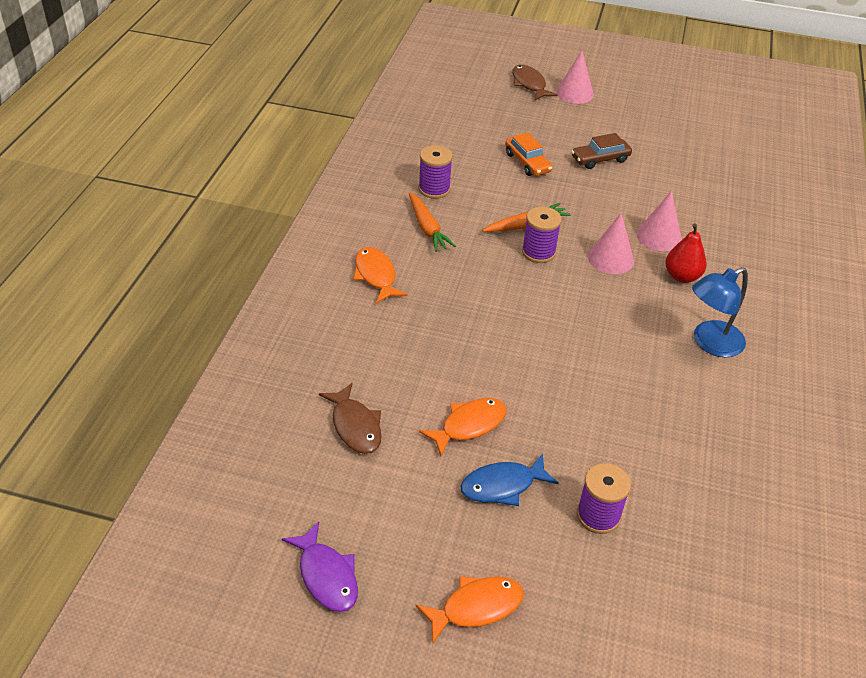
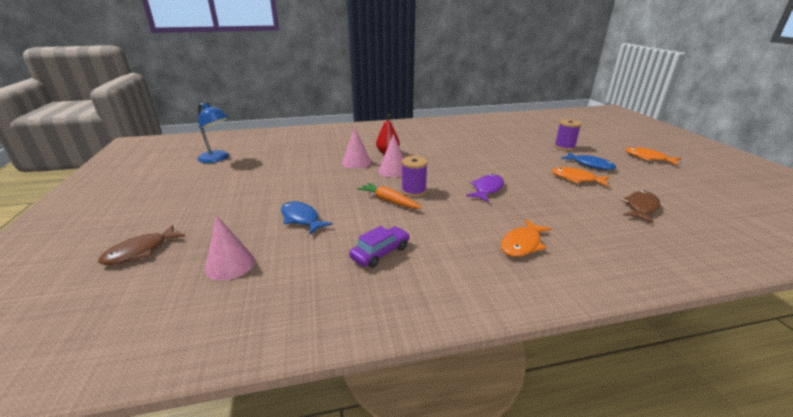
camera: 115 degrees left, 15 degrees down
(326, 575) = (714, 188): purple fish -> purple fish (487, 189)
(427, 228) = (438, 239): orange carrot -> none
(434, 189) = (380, 253): purple spool -> purple car
(527, 162) = (301, 219): orange car -> blue fish
(574, 93) = (159, 222): pink cone -> pink cone (230, 265)
(600, 159) = (277, 192): brown car -> none
(710, 343) = (431, 142): blue lamp -> blue lamp (217, 159)

